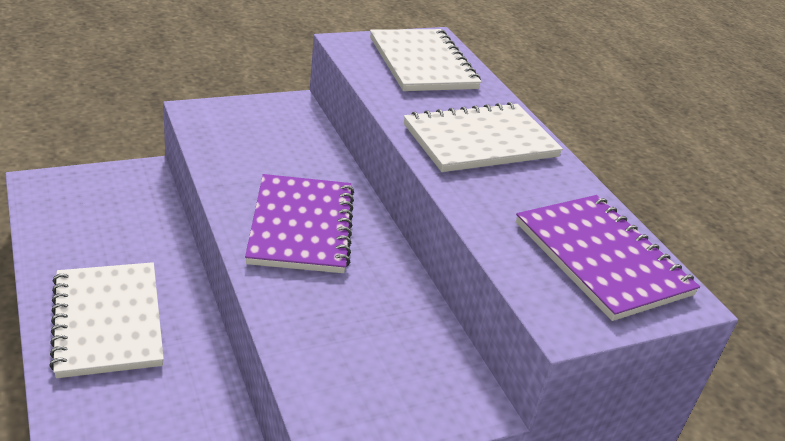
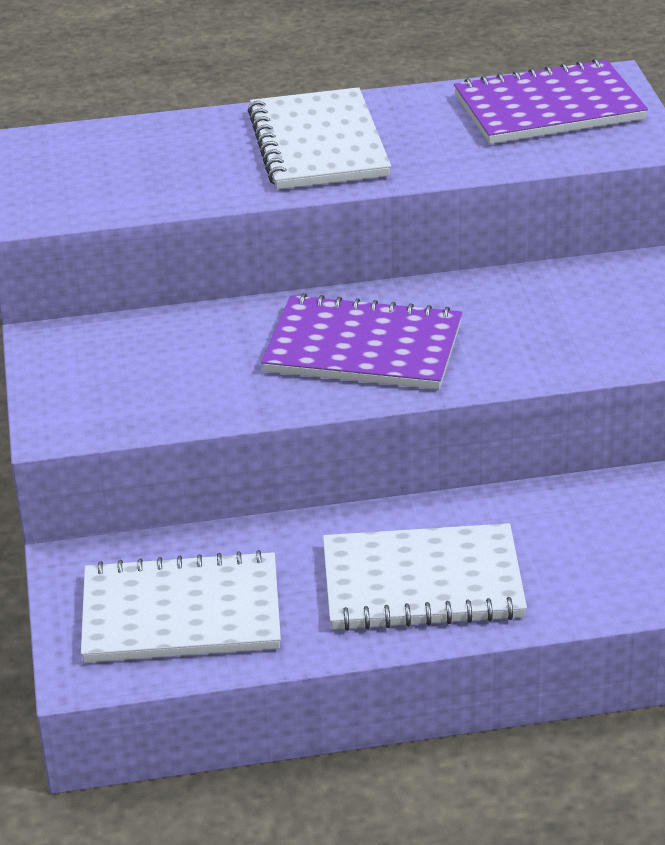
camera: 70 degrees left, 0 degrees up
(422, 63) = (106, 161): white notebook -> white notebook (181, 613)

